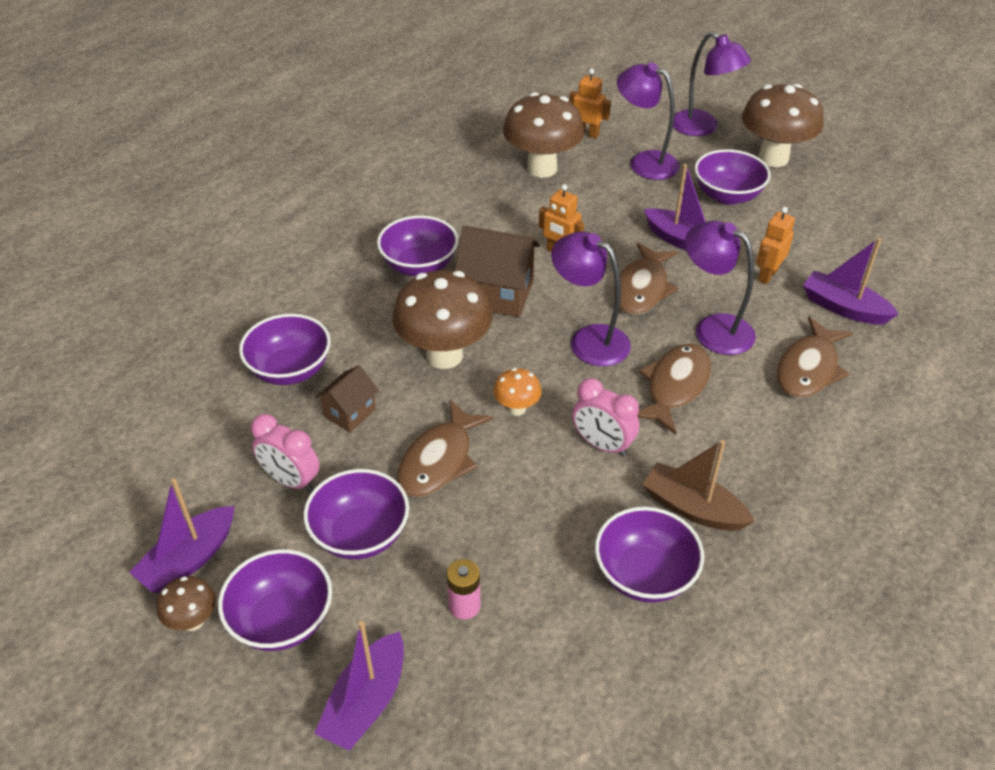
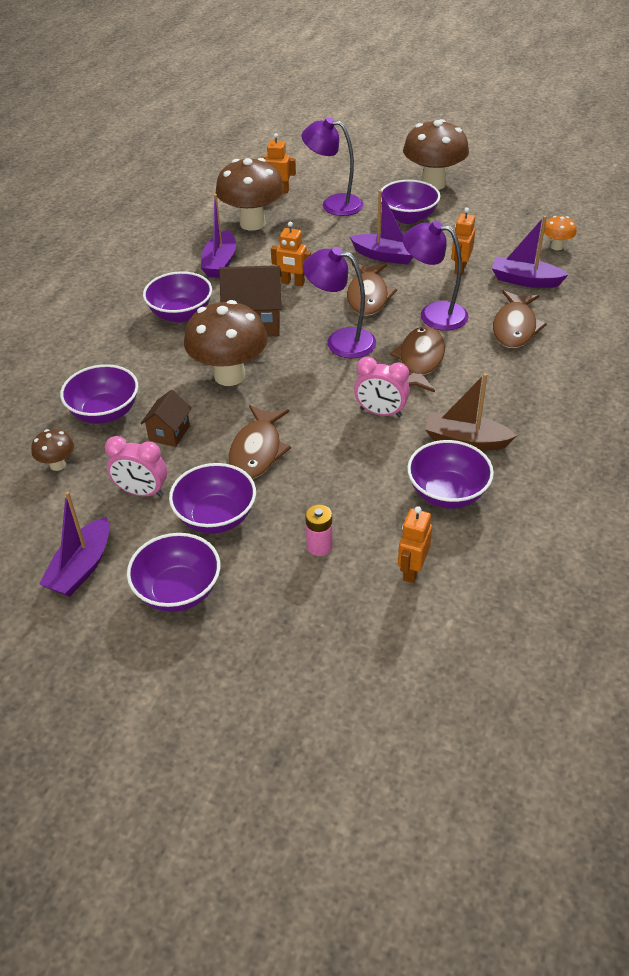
camera: 15 degrees left, 0 degrees up
(193, 621) = (104, 609): brown mushroom -> brown mushroom (57, 465)
(366, 702) = (270, 629): purple boat -> purple boat (220, 263)
(517, 408) = (304, 401): orange mushroom -> orange mushroom (556, 246)
(563, 670) = (412, 570): none -> orange robot
(702, 128) = (370, 171): purple lamp -> none

